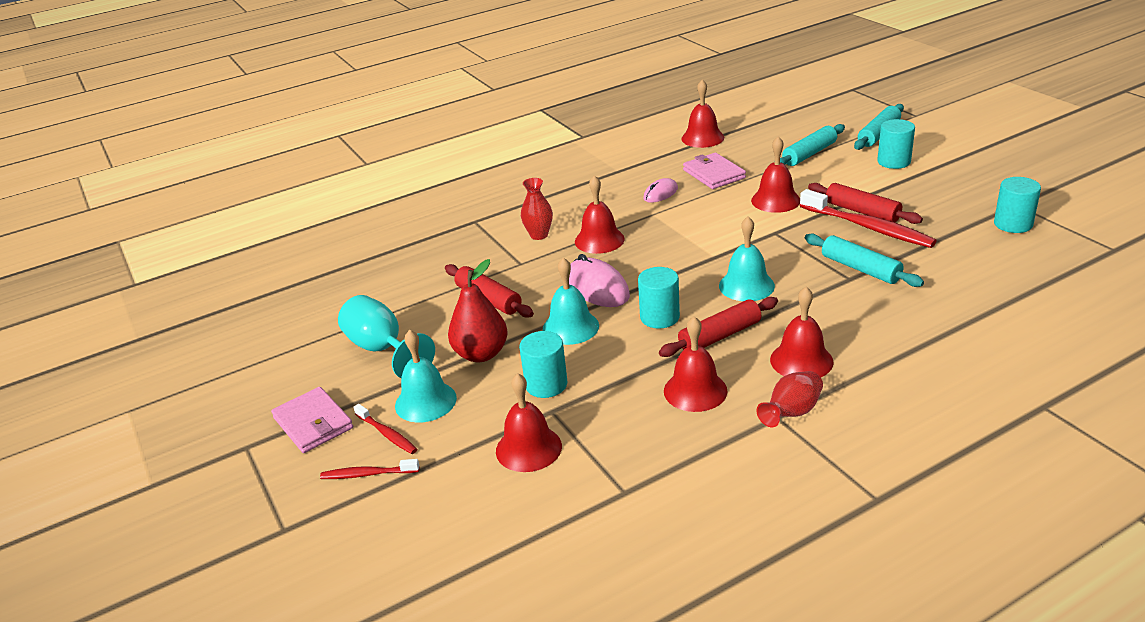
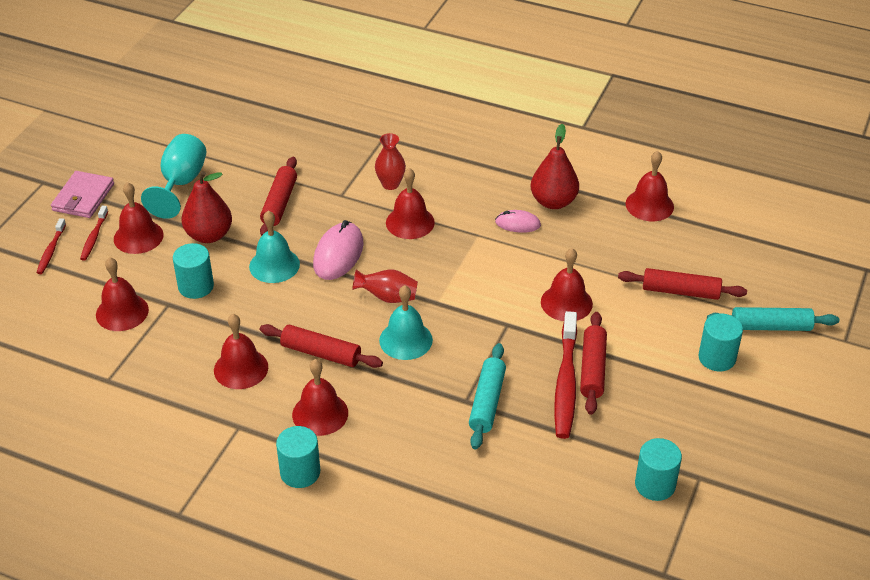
camera: 50 degrees right, 10 degrees up
(368, 474) = (51, 251): red toothbrush -> red toothbrush turned 135 degrees counterclockwise
(425, 401) = (138, 237): turquoise bell -> red bell
(653, 172) = (553, 202): none -> red pear
(659, 317) = (322, 308): turquoise cylinder -> turquoise cylinder (300, 472)
(713, 174) = (583, 242): pink wallet -> none
(791, 413) = (248, 432): red vase -> red vase (387, 297)
(809, 154) = (680, 291): turquoise rolling pin -> red rolling pin

